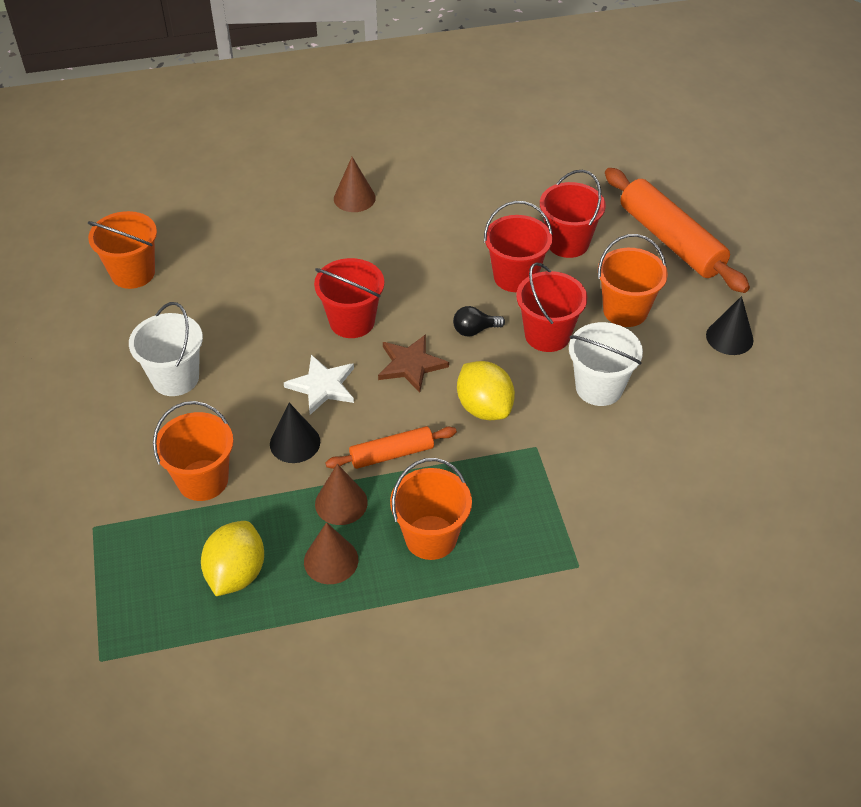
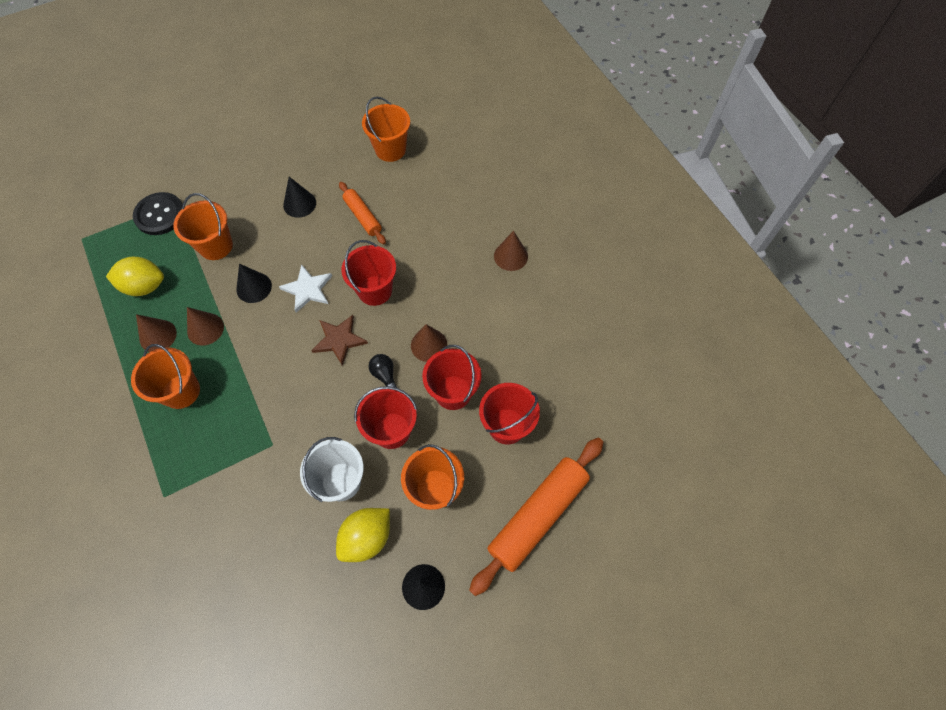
camera: 75 degrees right, 15 degrees up
(107, 547) = (160, 215): none -> black button
(175, 378) = (299, 204): white bucket -> black cone
(392, 454) = (252, 349): orange rolling pin -> orange rolling pin (363, 216)
(447, 286) = (429, 345): none -> brown cone
(484, 407) = (305, 400): yellow lemon -> yellow lemon (367, 538)

